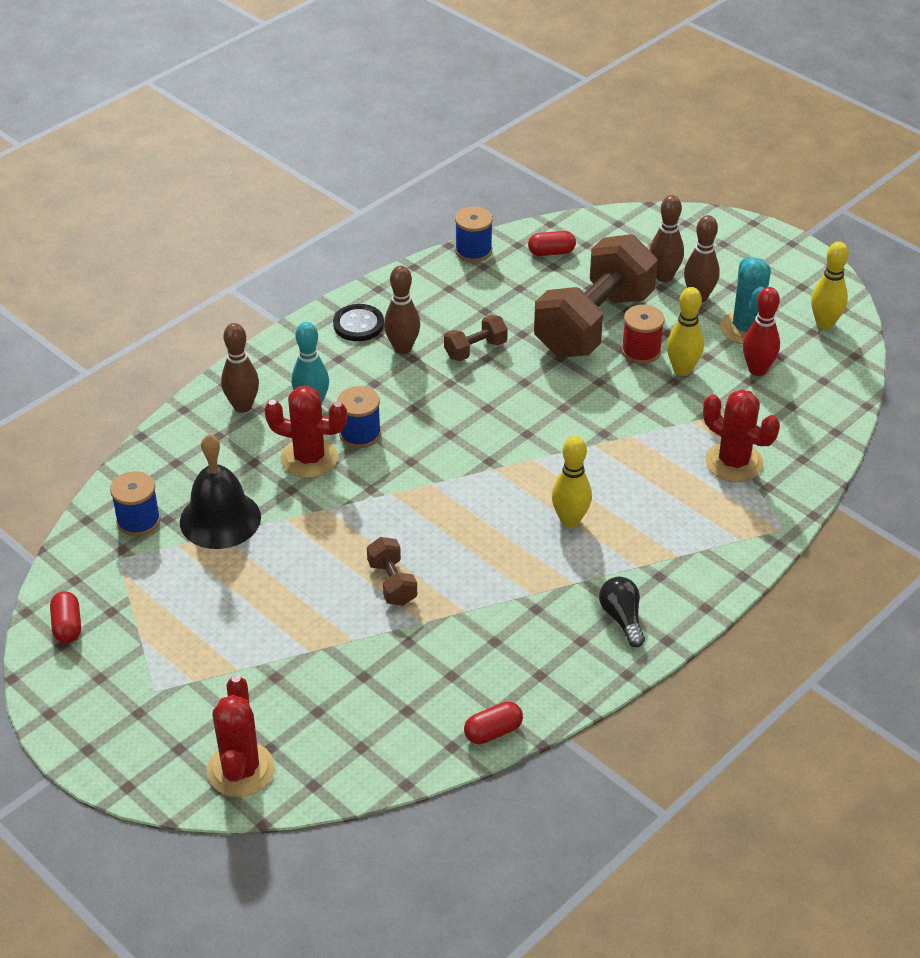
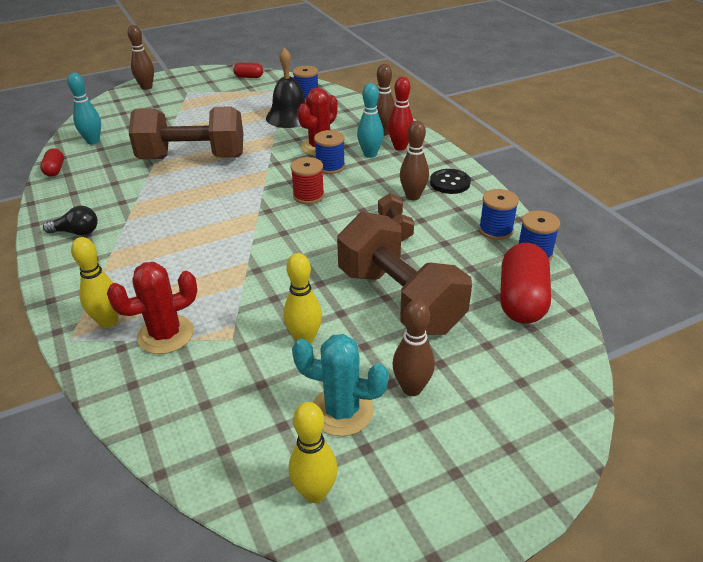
camera: 110 degrees right, 5 degrees down
(241, 770) = (118, 105): red cactus -> none
(388, 733) = (93, 141): none -> turquoise bowling pin
(392, 583) = (192, 158): brown dumbbell -> brown dumbbell, size x2.33
(444, 279) = (495, 230): none -> blue spool
(551, 252) = (521, 300): red capsule -> red capsule, size x1.96
(570, 520) = (181, 231): yellow bowling pin -> yellow bowling pin (108, 321)
(641, 351) = (346, 319): red spool -> red spool (308, 196)
(664, 276) = (457, 371): brown bowling pin -> brown bowling pin (146, 87)
(757, 370) = (272, 396): red bowling pin -> red bowling pin (400, 147)

